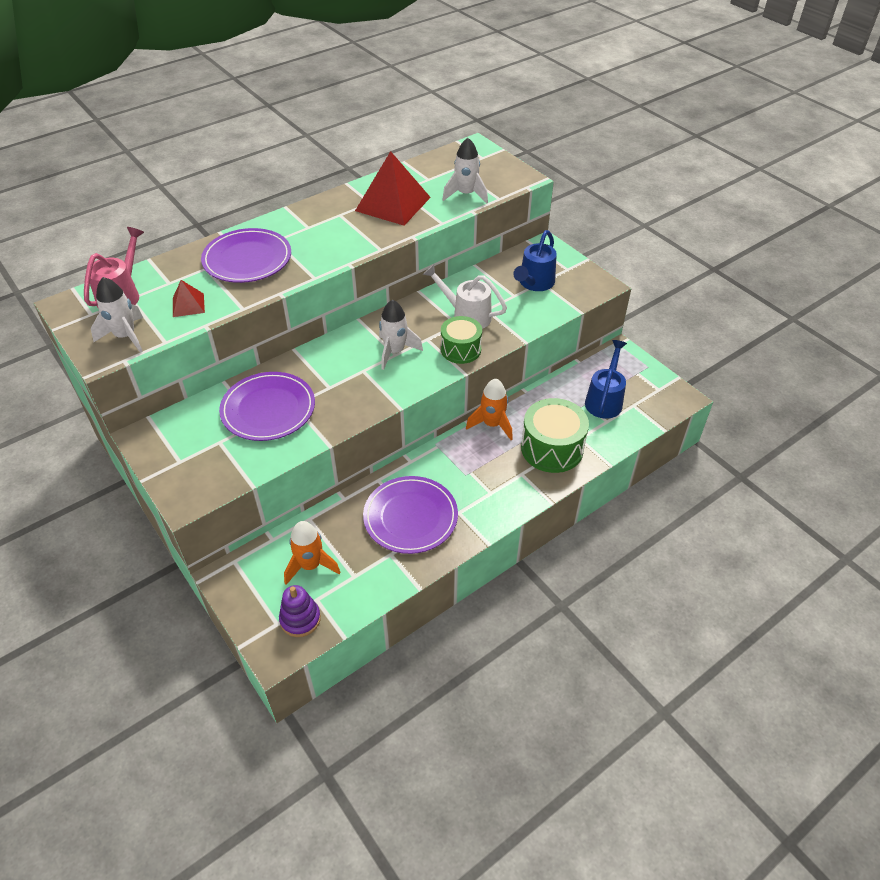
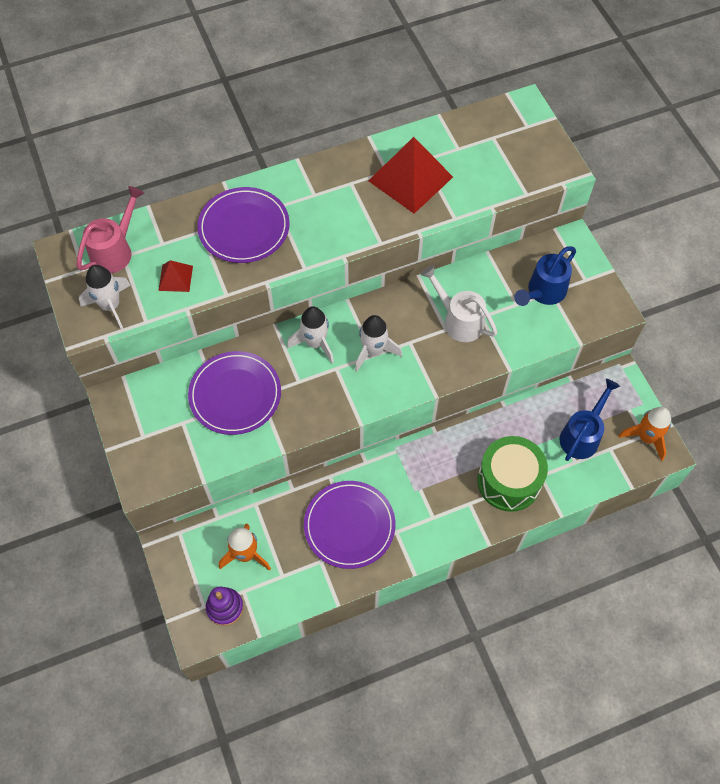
camera: 15 degrees right, 15 degrees up
(460, 349) = (440, 364): green drum -> none
(466, 194) = (492, 181): white rocket -> white rocket (315, 343)
(492, 424) = (457, 438): orange rocket -> orange rocket (646, 437)

